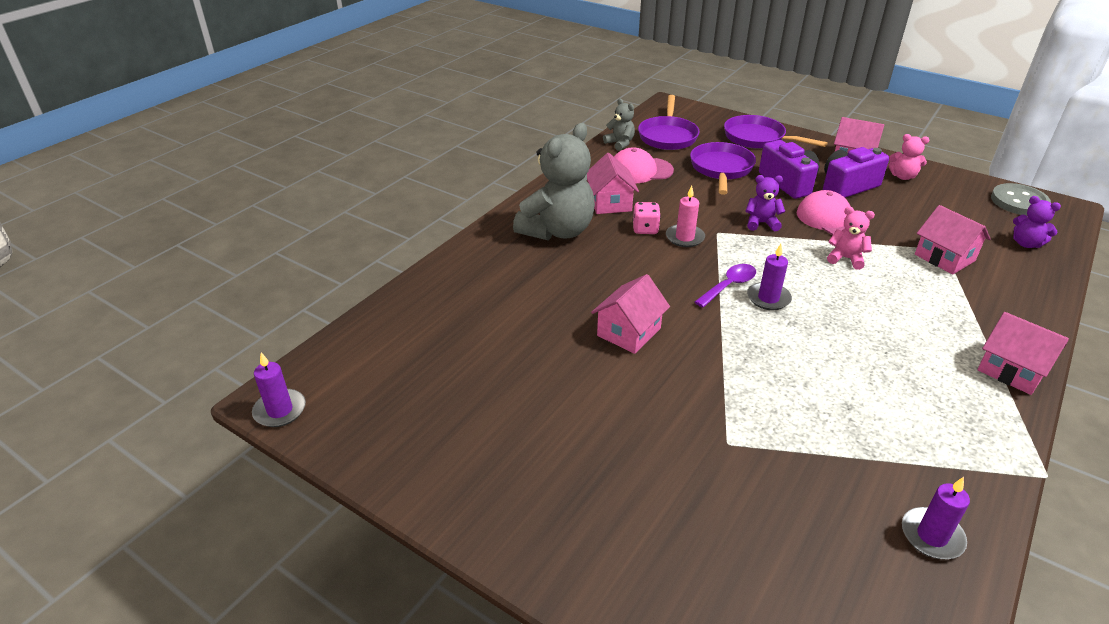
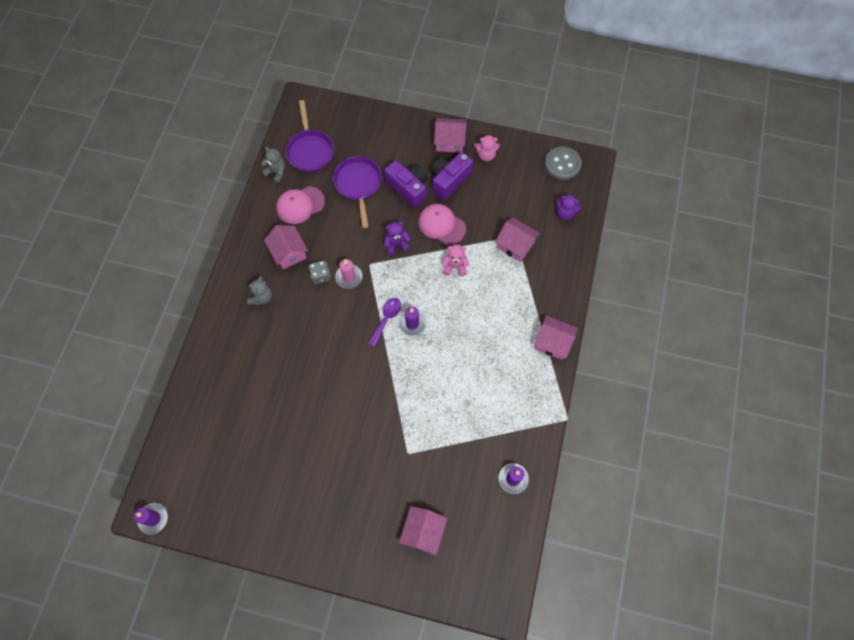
camera: 20 degrees left, 30 degrees up
(557, 231) = (261, 297): grey teddy bear -> grey teddy bear, size x0.47
(629, 332) = (334, 383): pink house -> pink house (423, 532)
(645, 229) = (320, 276): pink dice -> grey dice
(758, 138) = (379, 133): purple pan -> none

